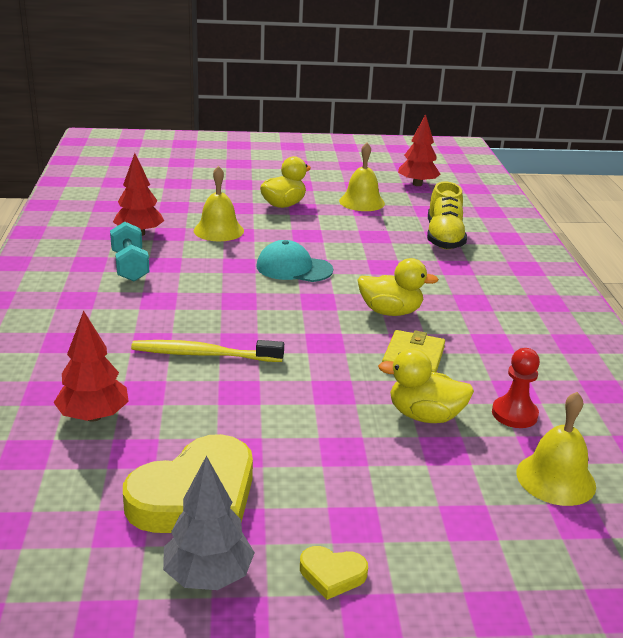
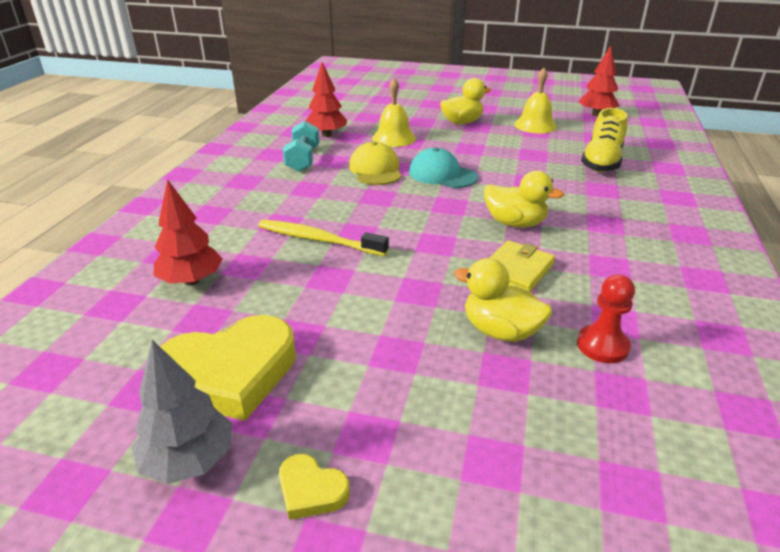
camera: 20 degrees right, 5 degrees up
(219, 270) = (375, 170): none -> yellow cap
(555, 479) = (622, 431): yellow bell -> none

